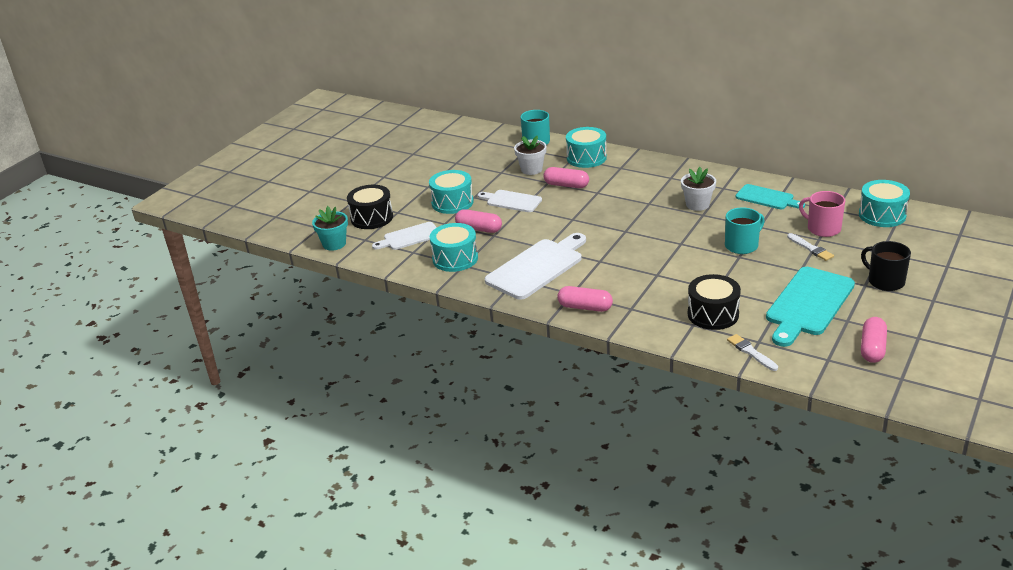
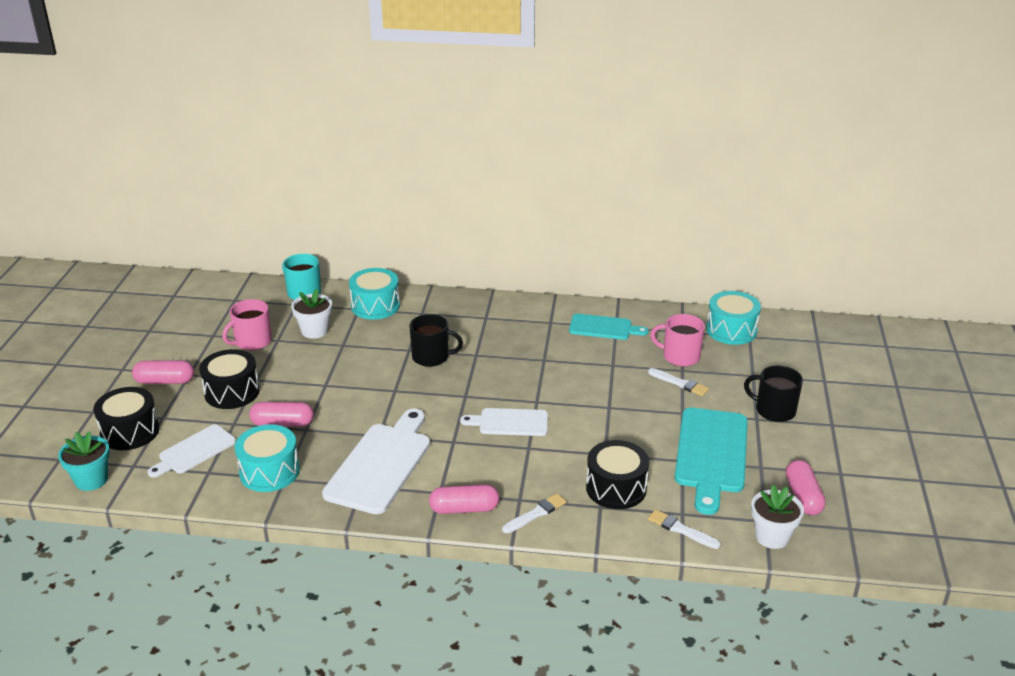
camera: 25 degrees left, 0 degrees up
(452, 203) = (232, 392): turquoise drum -> black drum
(482, 171) = (252, 342): none -> pink mug
(511, 201) = (308, 378): white cutting board -> white cutting board (509, 422)
(566, 185) = (367, 346): pink capsule -> pink capsule (165, 381)
(612, 200) = (431, 357): none -> black mug
(638, 320) = (535, 514): none -> white brush
(697, 204) = (532, 348): white flower pot -> white flower pot (772, 536)
(742, 245) = (605, 392): turquoise mug -> none

